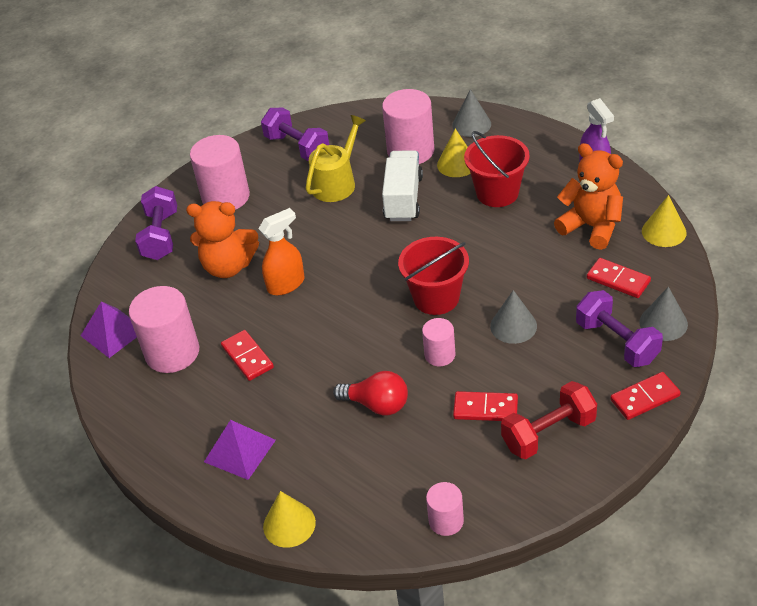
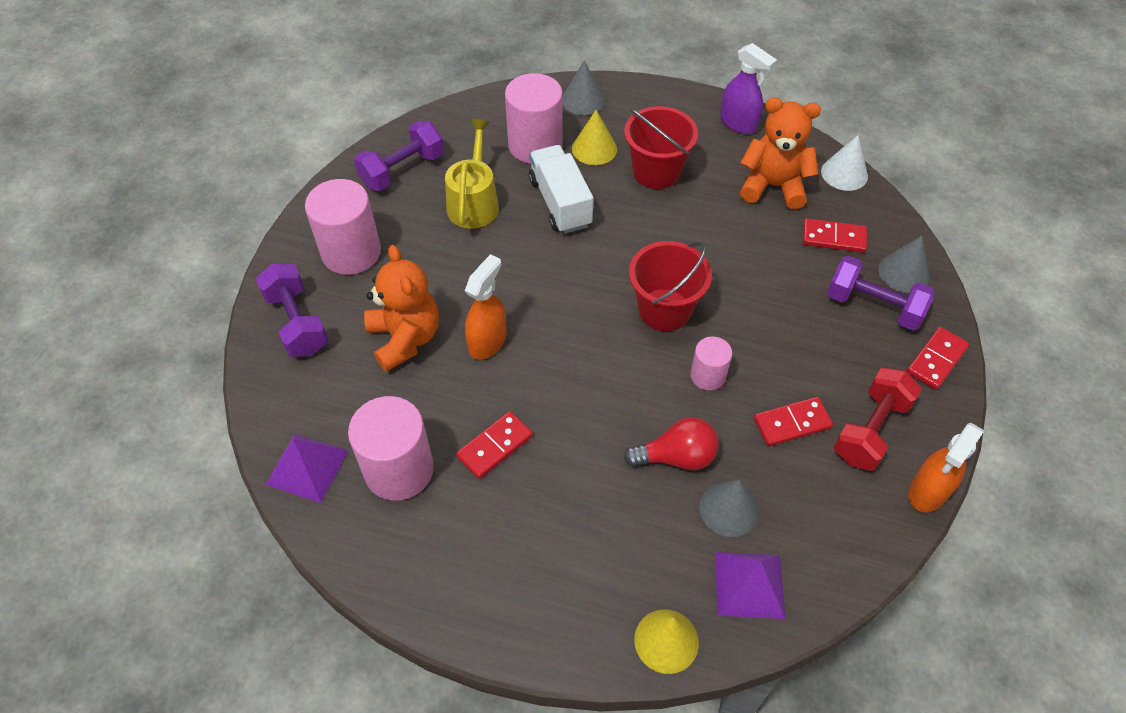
camera: 30 degrees left, 10 degrees up
(228, 266) = (405, 338): orange teddy bear -> orange teddy bear turned 90 degrees counterclockwise
(239, 451) = (554, 569): purple pyramid -> purple pyramid (749, 584)
(247, 357) = (495, 446): red domino -> red domino turned 75 degrees counterclockwise
(297, 147) = (402, 170): purple dumbbell -> purple dumbbell turned 60 degrees counterclockwise
(446, 521) = (831, 570): pink cylinder -> none
(513, 326) = (763, 319): grey cone -> grey cone (729, 509)
(566, 492) = (927, 492): none -> orange spray bottle
(664, 231) = (844, 173): yellow cone -> white cone

